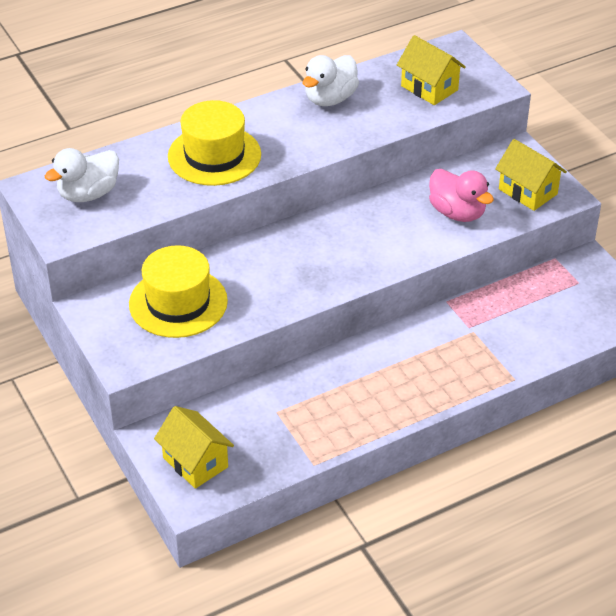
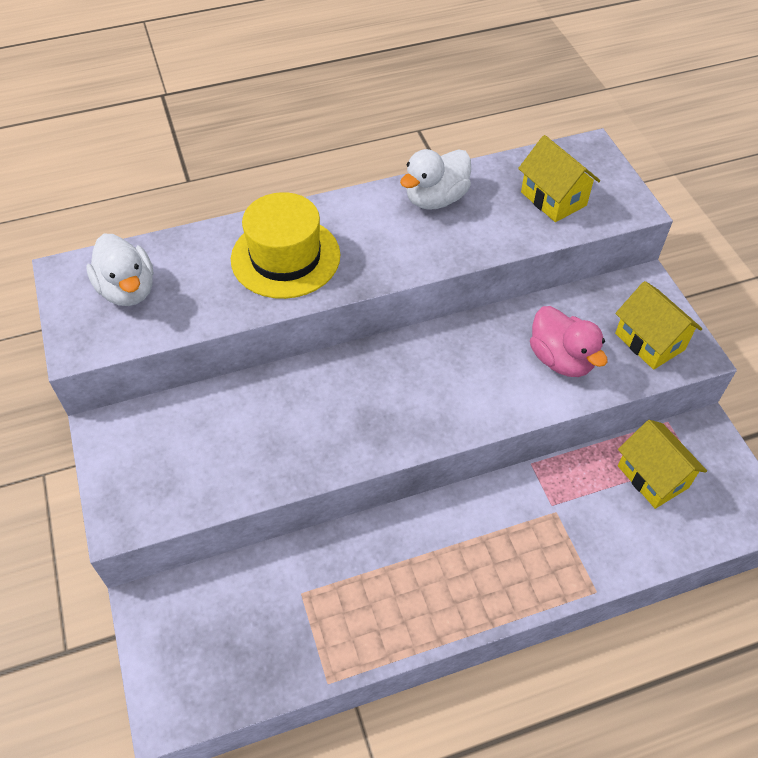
camera: 10 degrees right, 10 degrees up
(88, 194) = (128, 290): white duck -> white duck turned 90 degrees counterclockwise
(178, 302) = (208, 439): yellow hat -> none
(195, 462) = (187, 654): yellow house -> yellow house (652, 477)

